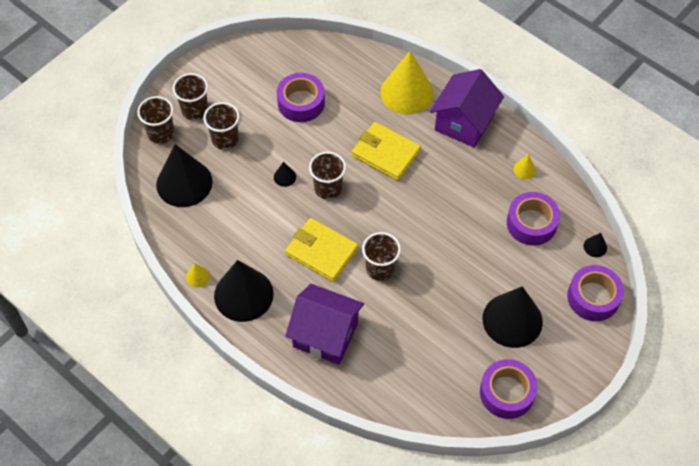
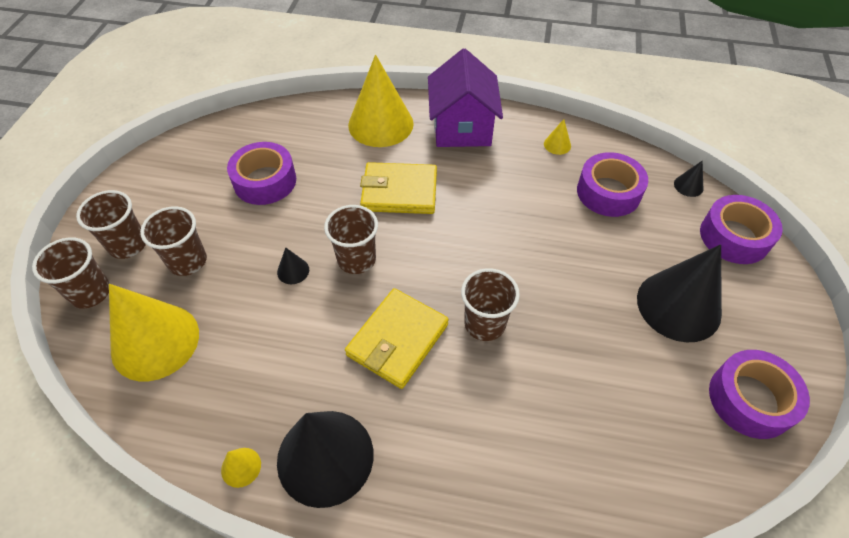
camera: 30 degrees left, 5 degrees down
(184, 183) = (155, 341): black cone -> yellow cone
(321, 251) = (397, 340): yellow wallet -> yellow wallet turned 60 degrees counterclockwise
(325, 335) = (476, 452): purple house -> none

